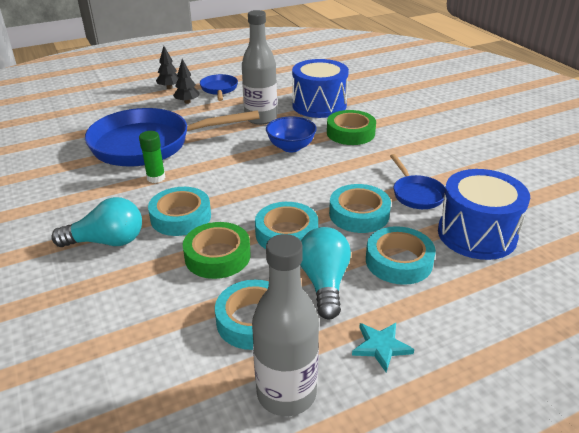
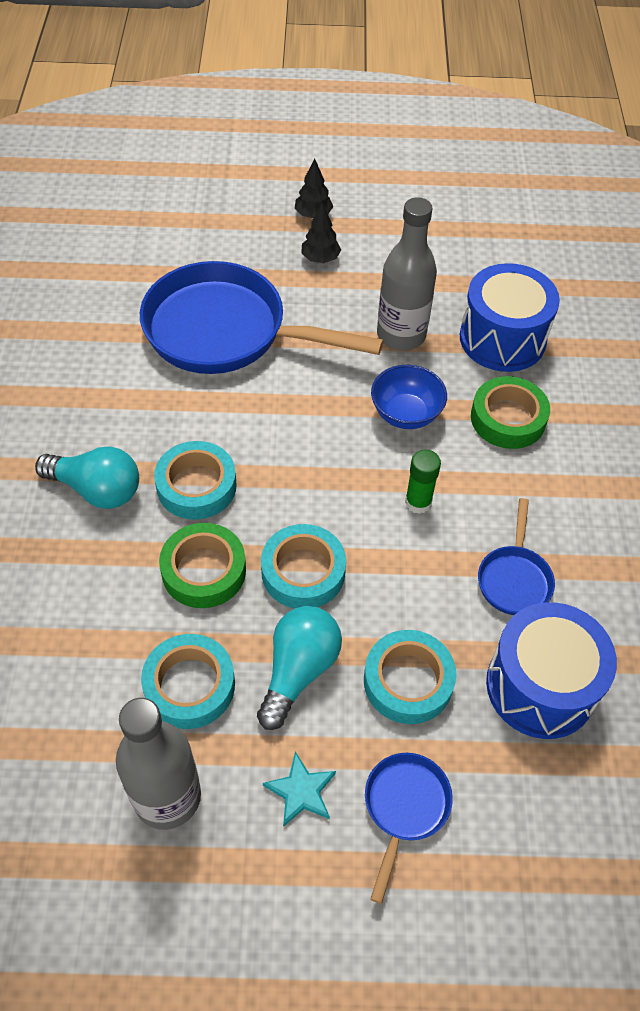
camera: 25 degrees right, 20 degrees up
(156, 178) = (203, 401): green glue stick -> green glue stick (418, 502)
(219, 89) = (380, 246): blue pan -> blue pan (404, 808)
(359, 214) = (413, 580): turquoise tape -> none

